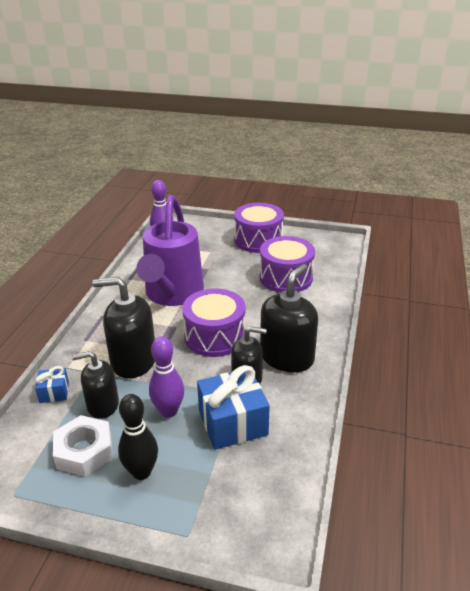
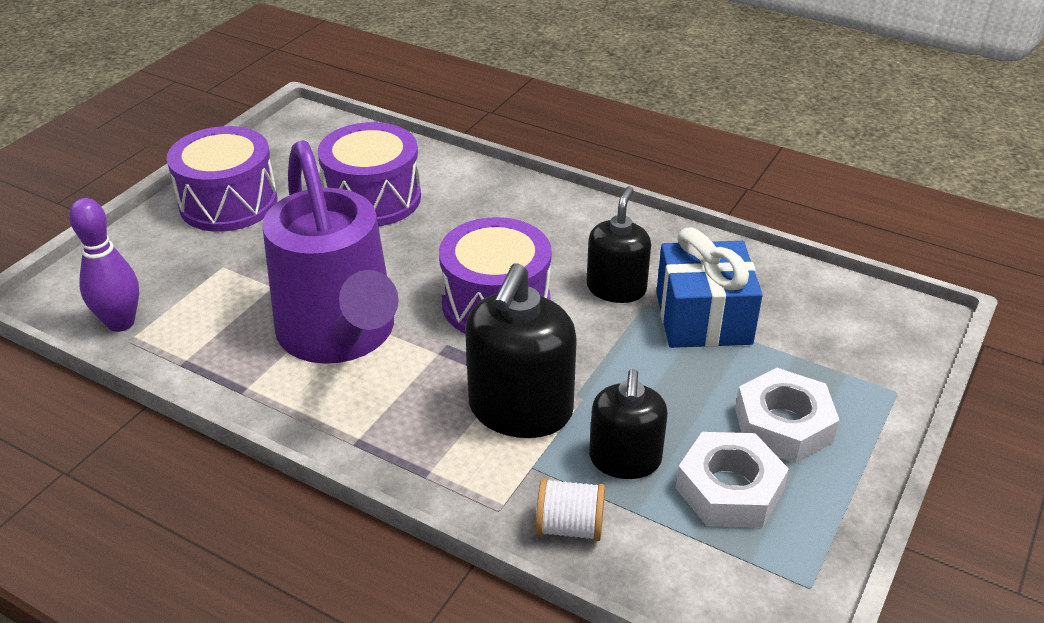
camera: 75 degrees left, 5 degrees up
(54, 392) = (569, 527): blue gift -> white spool
(141, 472) = (783, 425): black bowling pin -> white nut
(168, 411) = (662, 381): purple bowling pin -> none
(172, 294) = (340, 336): purple watering can -> purple watering can turned 45 degrees clockwise
(287, 357) = (580, 241): black soap dispenser -> none

